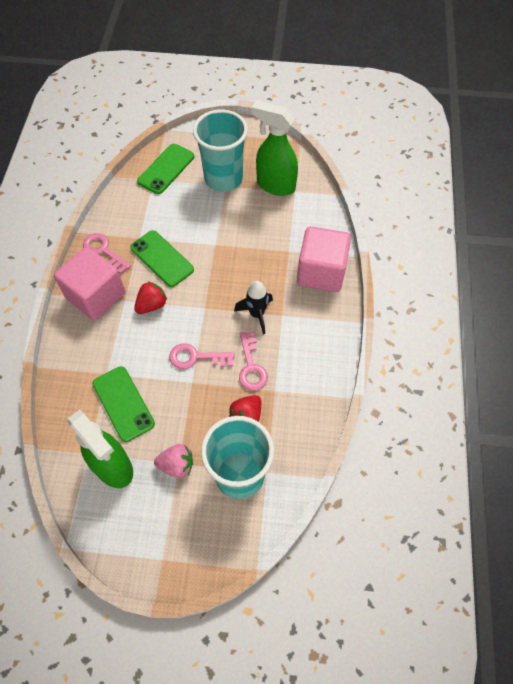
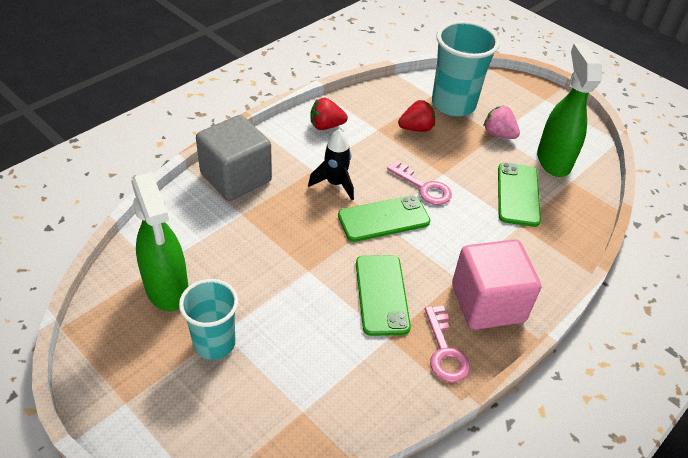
camera: 145 degrees left, 15 degrees down
(152, 305) = (431, 255): red strawberry -> red strawberry (326, 126)
(166, 169) = (271, 416): green phone -> green phone (384, 219)
(223, 178) = (214, 343): turquoise cup -> turquoise cup, size x0.66
(251, 366) = (380, 153): pink key -> none
(321, 272) = (236, 177): pink cube -> grey cube

